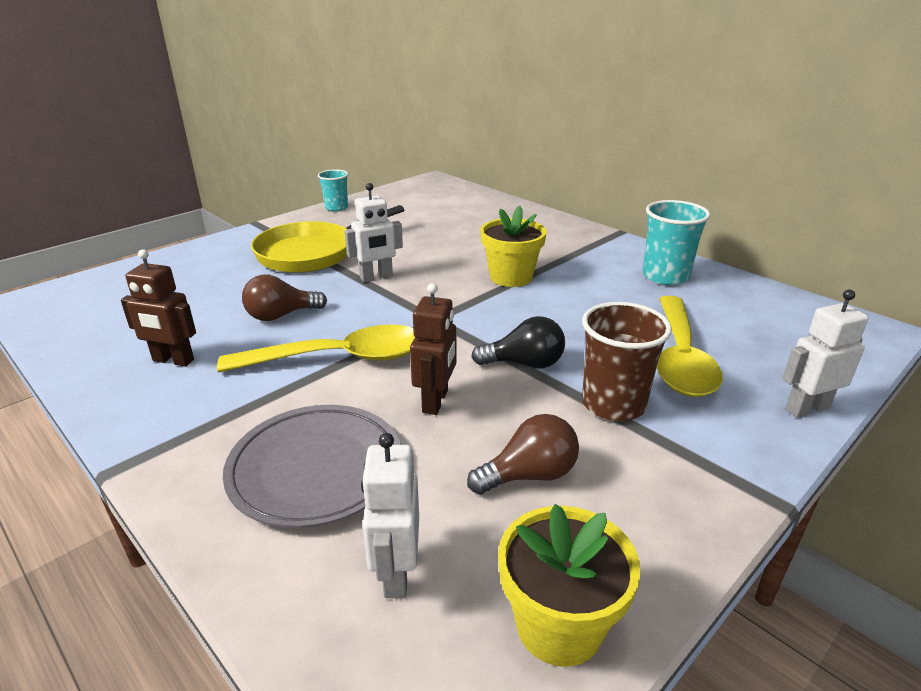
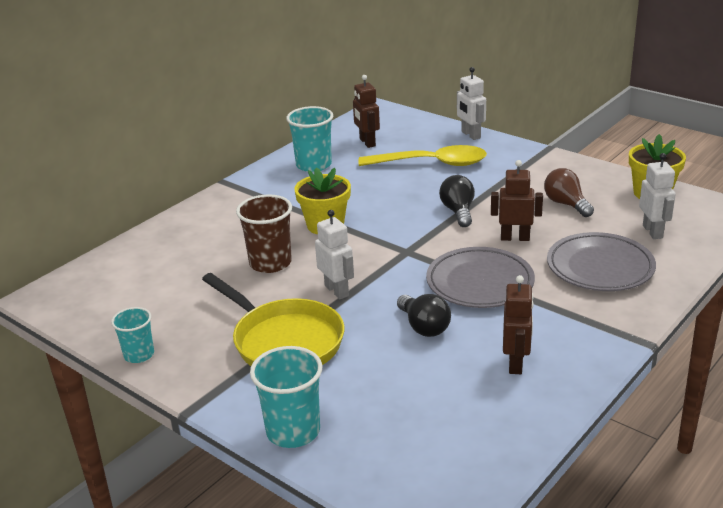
camera: 95 degrees left, 0 degrees up
(194, 254) = (293, 431): none -> turquoise cup
(281, 315) = (424, 327): brown light bulb -> black light bulb
(340, 358) = (480, 283): yellow spoon -> grey plate
(396, 573) = (653, 231): white robot -> white robot turned 90 degrees counterclockwise
(613, 404) = (491, 183): brown cup -> brown cup (270, 263)
(744, 313) = (367, 142): none -> brown robot

